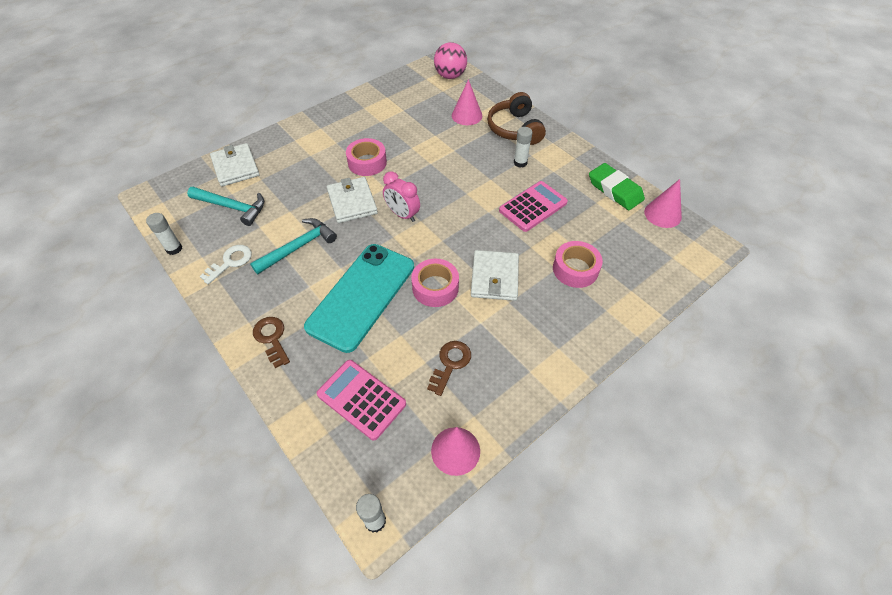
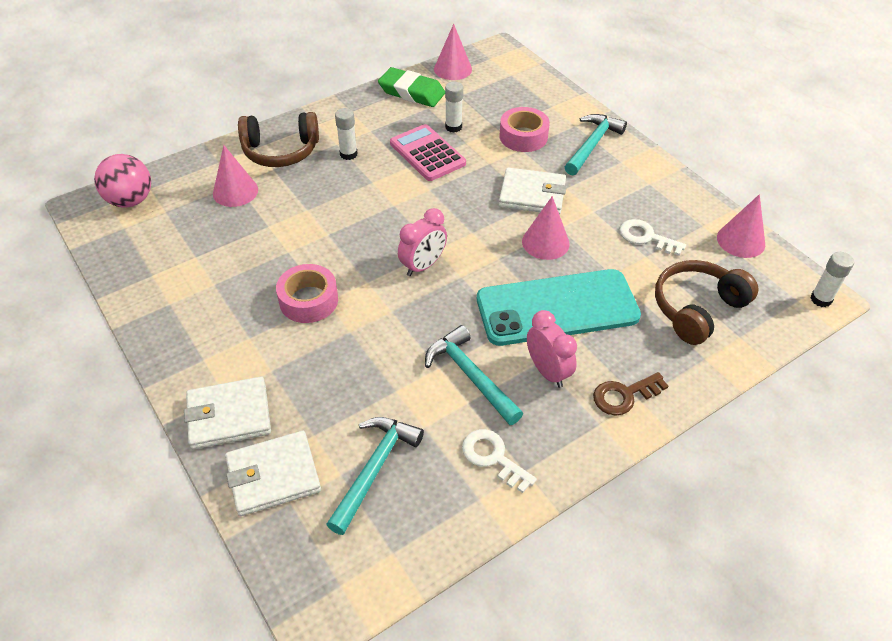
camera: 85 degrees left, 5 degrees down
(174, 249) = (458, 543): white glue stick -> white glue stick (453, 127)
(299, 290) = (547, 371): none -> pink clock
(352, 202) = (390, 317): white wallet -> white wallet (229, 415)
(361, 296) = (557, 308): turquoise phone -> turquoise phone turned 45 degrees counterclockwise
(361, 399) = (697, 308): pink calculator -> brown headphones
(435, 287) = (545, 242): pink tape -> pink cone
(450, 363) = (646, 237): brown key -> white key
(578, 323) = (592, 145): none -> turquoise hammer
(615, 190) = (411, 92): green eraser -> green eraser turned 60 degrees clockwise

